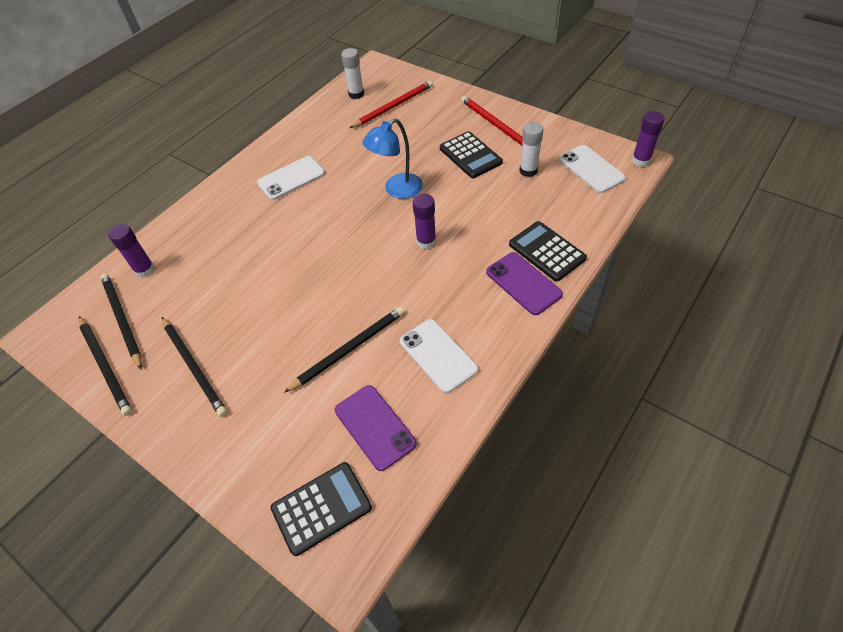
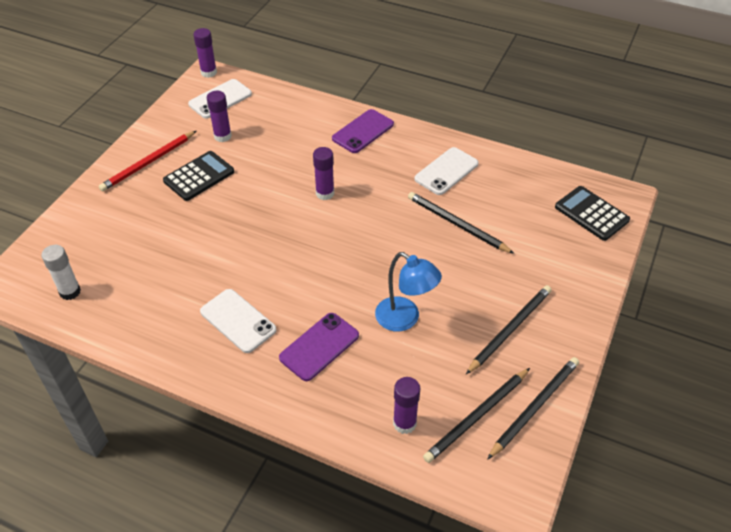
camera: 105 degrees left, 5 degrees down
(375, 427) = (520, 197): purple phone -> purple phone (319, 346)
(393, 106) = (103, 250): red pencil -> none
(397, 190) = (254, 224): blue lamp -> blue lamp (405, 319)
(528, 171) = (222, 136): white glue stick -> purple glue stick
(547, 251) = (325, 121): black calculator -> none

